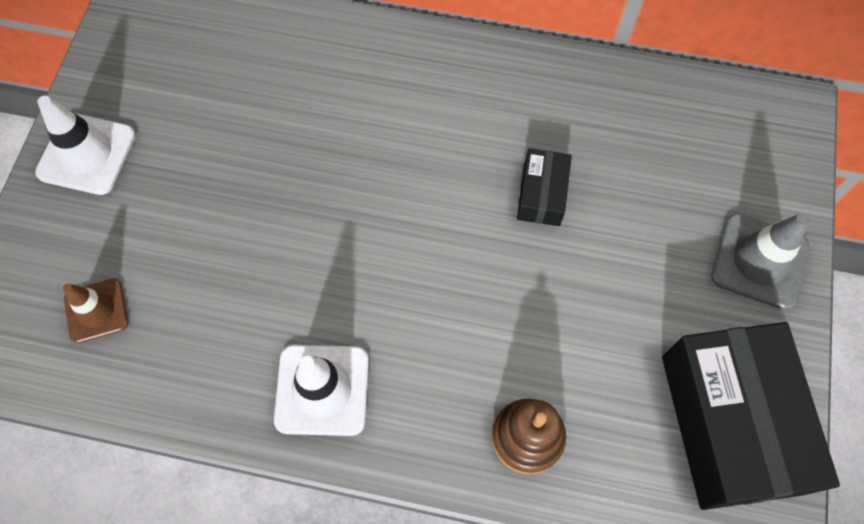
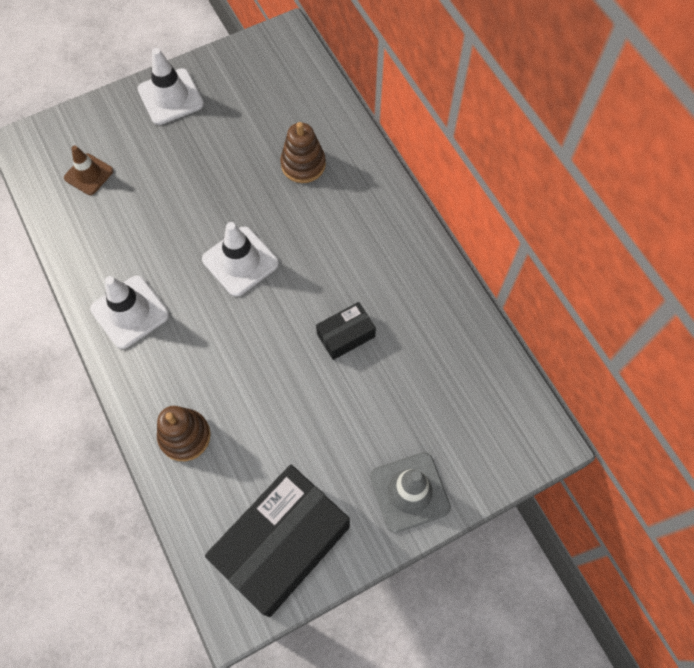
camera: 50 degrees right, 0 degrees up
(307, 90) = (303, 164): none -> brown stacking toy
(365, 231) = (240, 261): none -> white traffic cone

